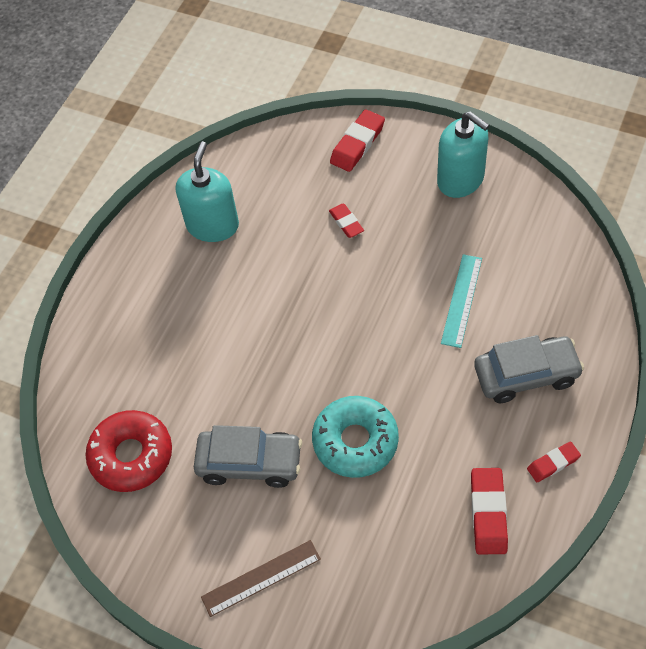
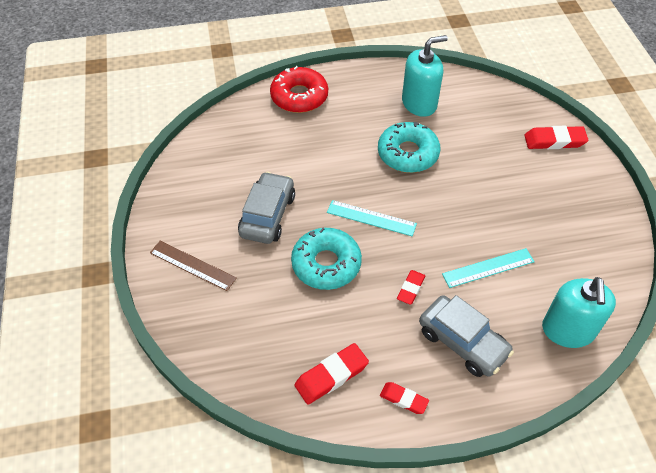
camera: 50 degrees right, 5 degrees down
(131, 456) = (229, 155): red donut -> red donut (299, 96)
(250, 463) = (267, 215): grey car -> grey car turned 135 degrees counterclockwise
(272, 279) = (408, 154): none -> turquoise donut
(329, 364) = (371, 218): none -> turquoise ruler
(346, 222) = (487, 168): red eraser -> red eraser (411, 289)
(460, 179) = (587, 214): turquoise soap dispenser -> turquoise soap dispenser (568, 330)

